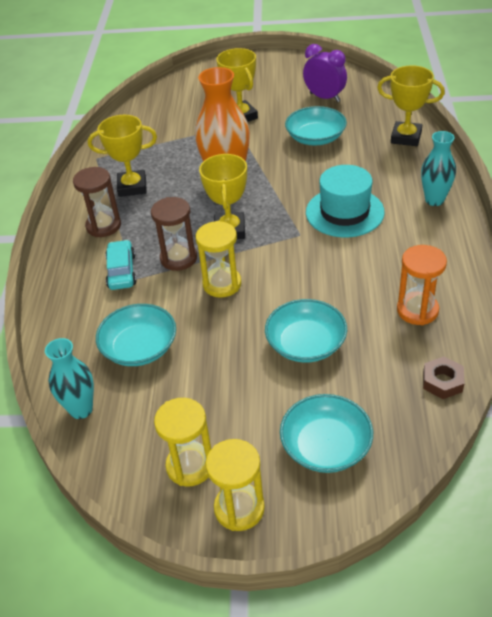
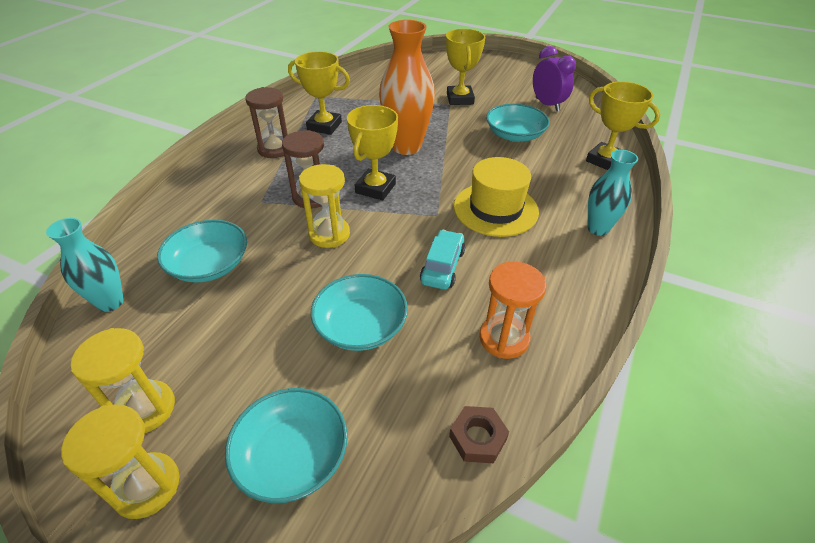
camera: 20 degrees right, 0 degrees up
(122, 271) = (255, 191): turquoise car -> turquoise car (442, 266)
(344, 212) = (495, 209): turquoise hat -> yellow hat

